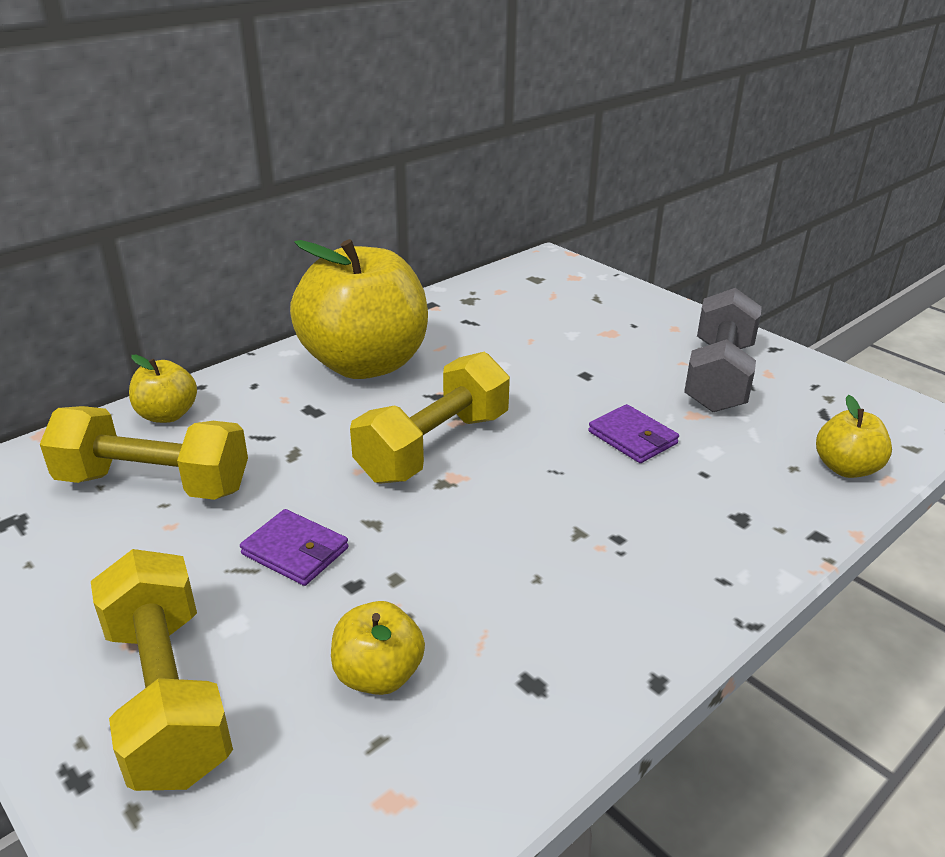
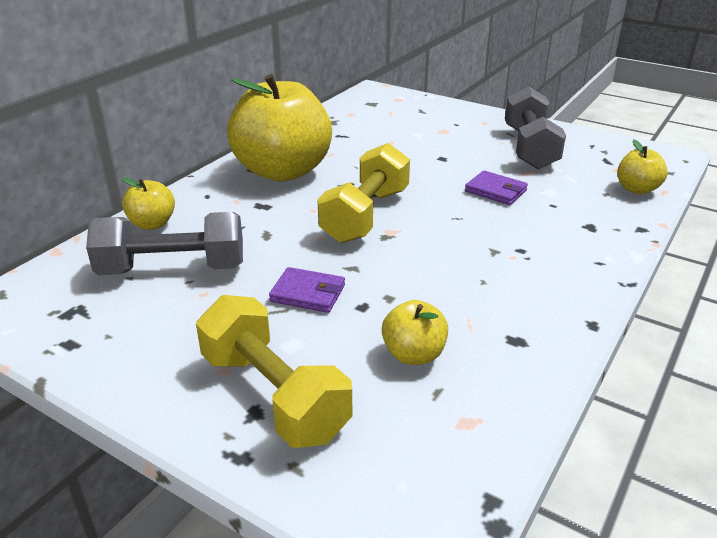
camera: 15 degrees left, 0 degrees up
(154, 484) = (173, 269): yellow dumbbell -> grey dumbbell

